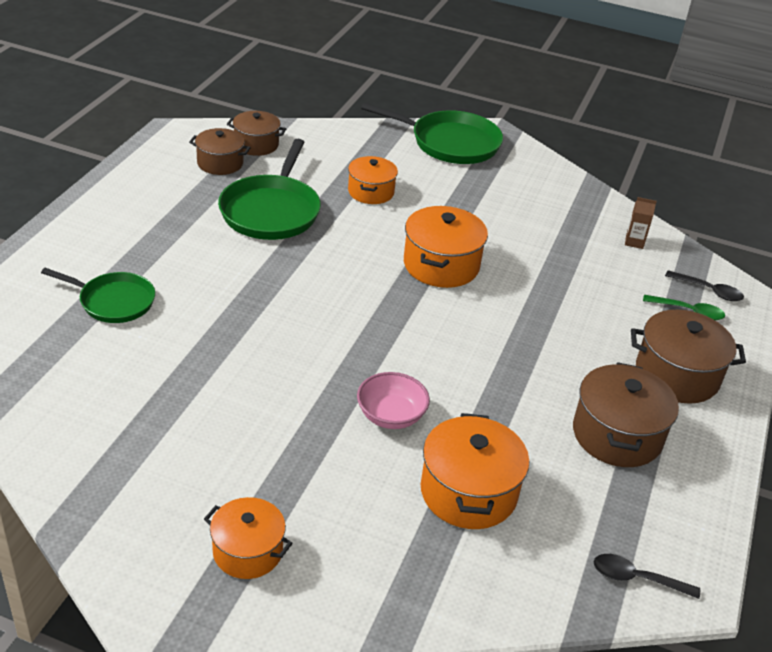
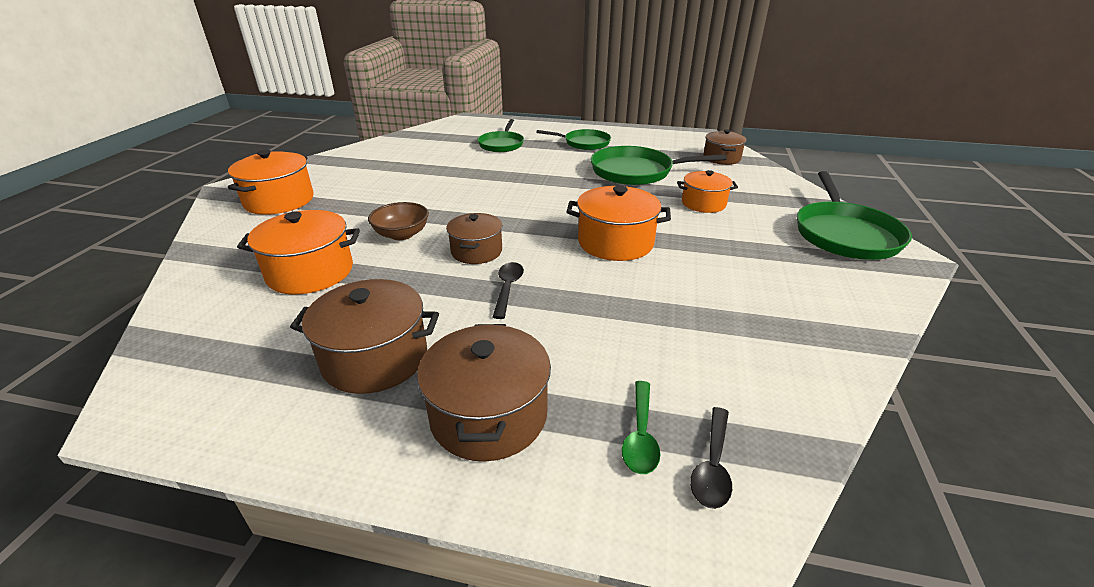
camera: 85 degrees right, 5 degrees down
(151, 227) = (584, 143): none -> green pan
(220, 163) = (681, 151): brown pot -> brown pot (476, 251)
(247, 551) = (279, 201): orange pot -> orange pot, size x1.52
(391, 416) = (402, 234): pink bowl -> brown bowl
(634, 242) = (778, 379): brown carton -> none
(636, 578) = (169, 370): black spoon -> black spoon (507, 288)

